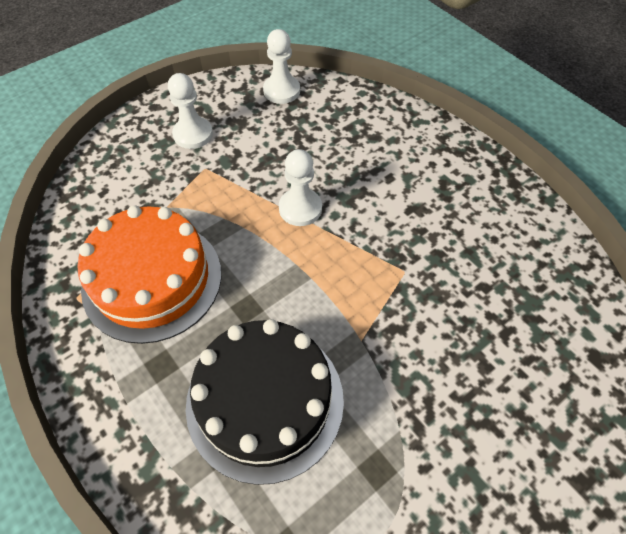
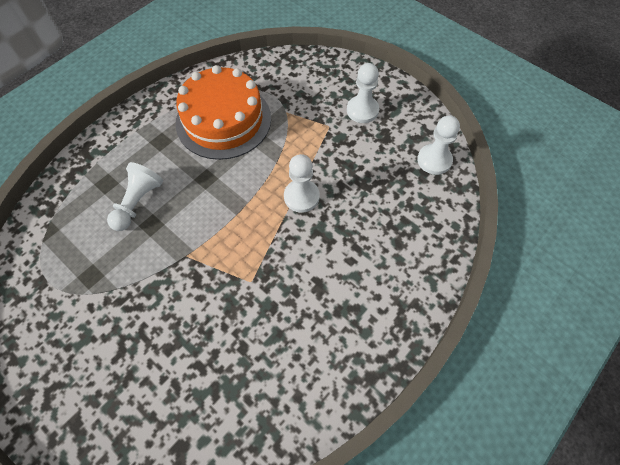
camera: 80 degrees right, 5 degrees up
(265, 401) = (138, 203): black cake -> white pawn

